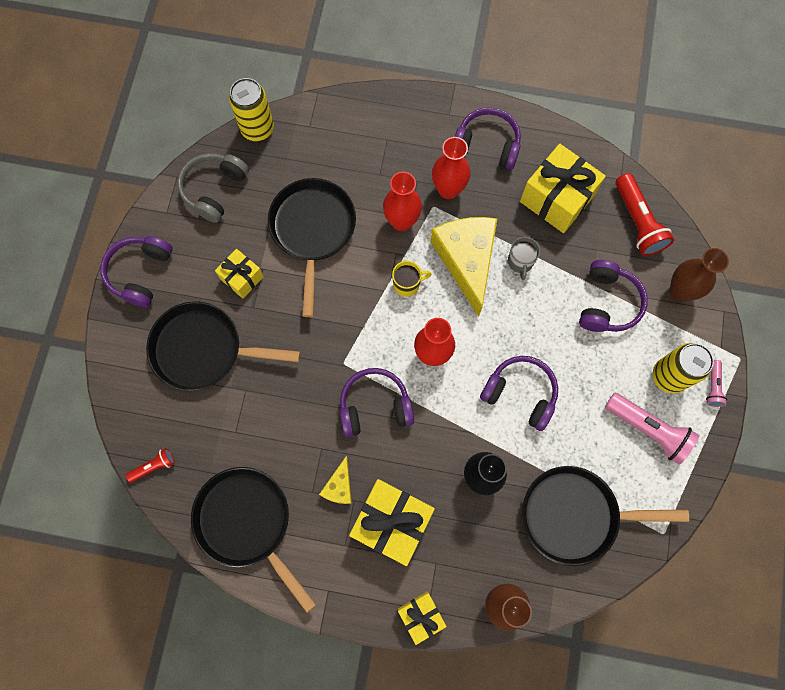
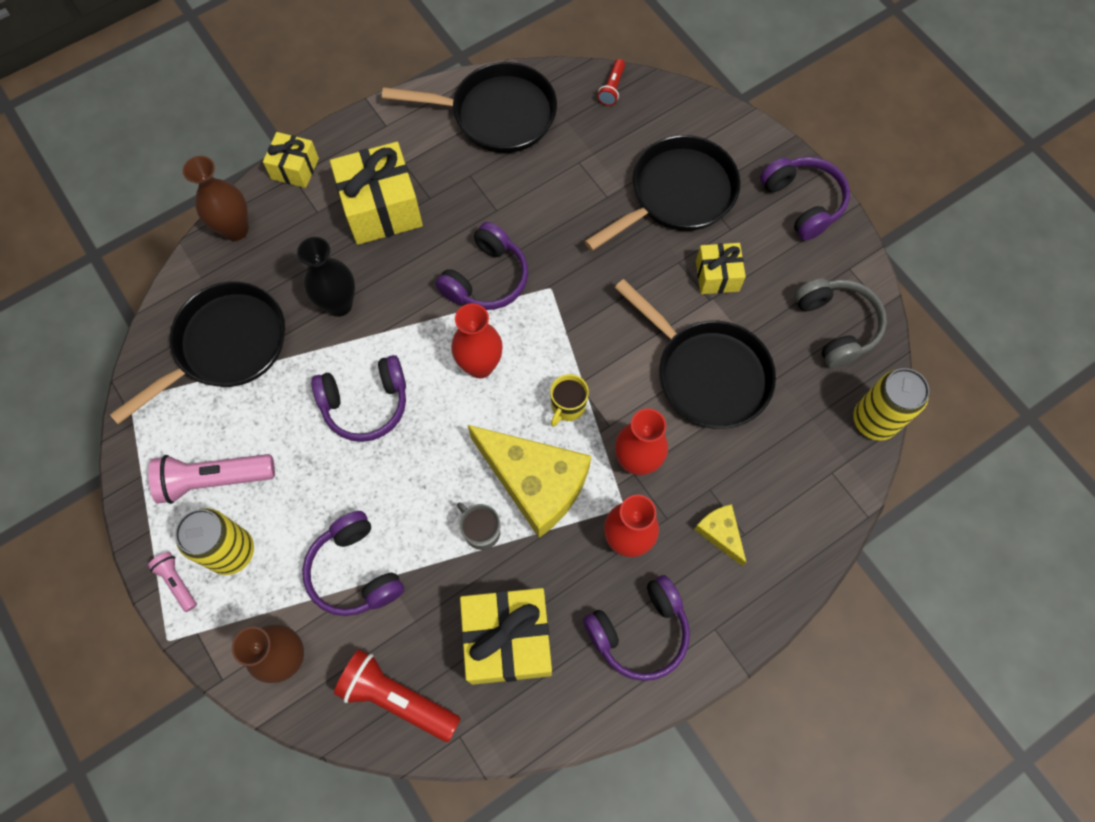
camera: 135 degrees right, 5 degrees down
(339, 486) = (452, 197): yellow cheese -> yellow cheese (720, 533)

